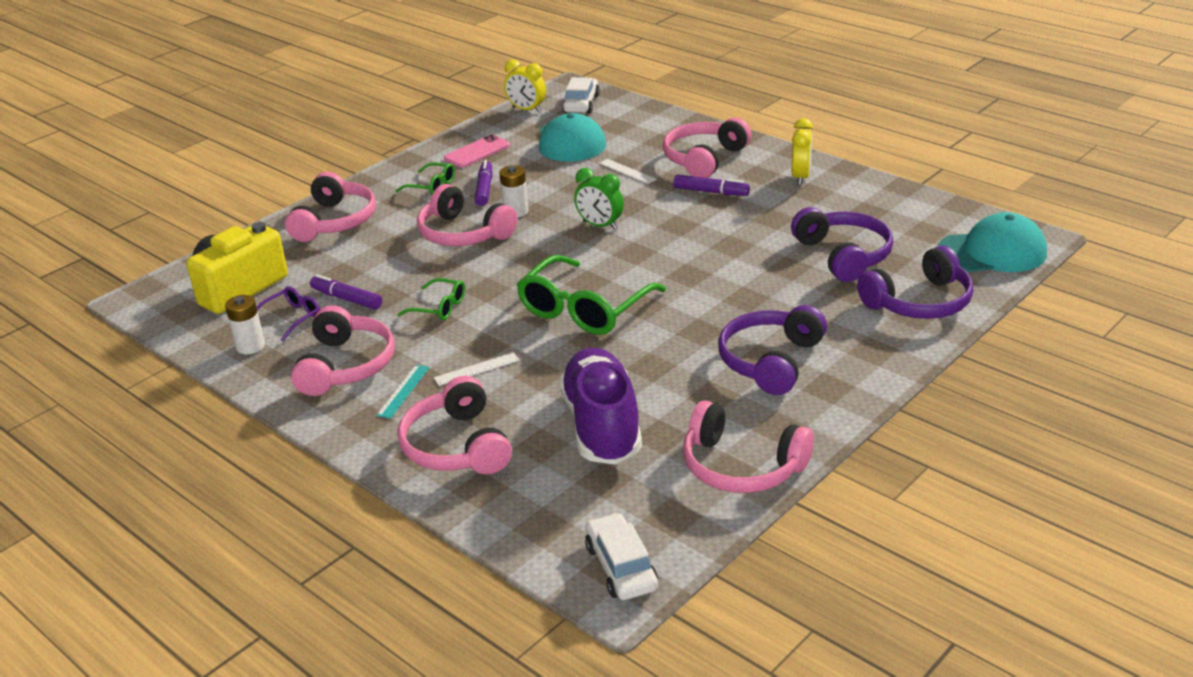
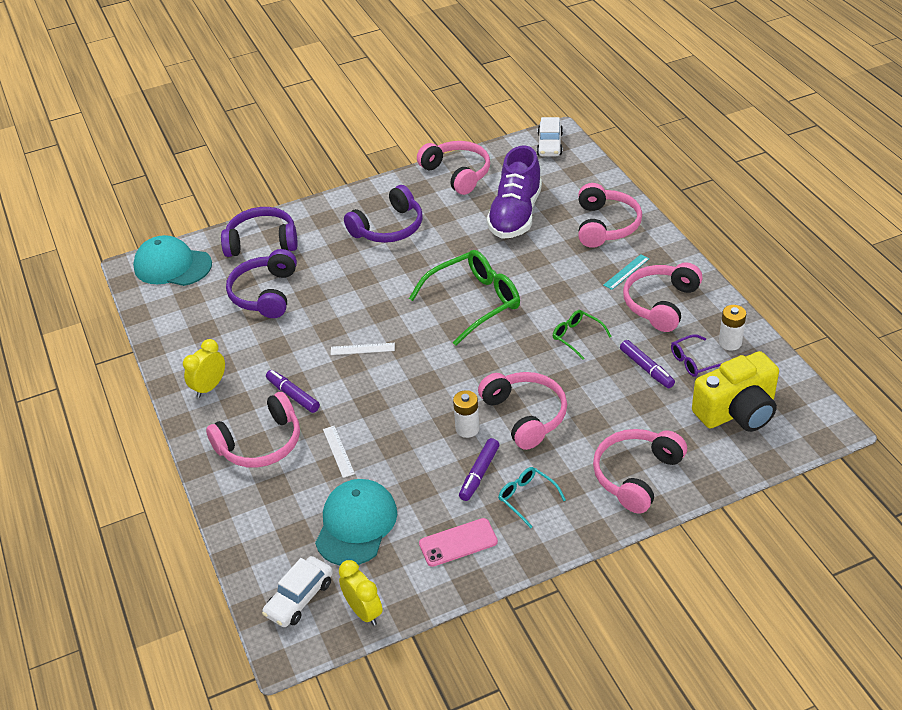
camera: 155 degrees left, 10 degrees up
(432, 186) = (527, 498): green glasses -> turquoise glasses
(476, 369) = (572, 274): white ruler -> white ruler (362, 349)
(600, 225) = (409, 385): green clock -> none

